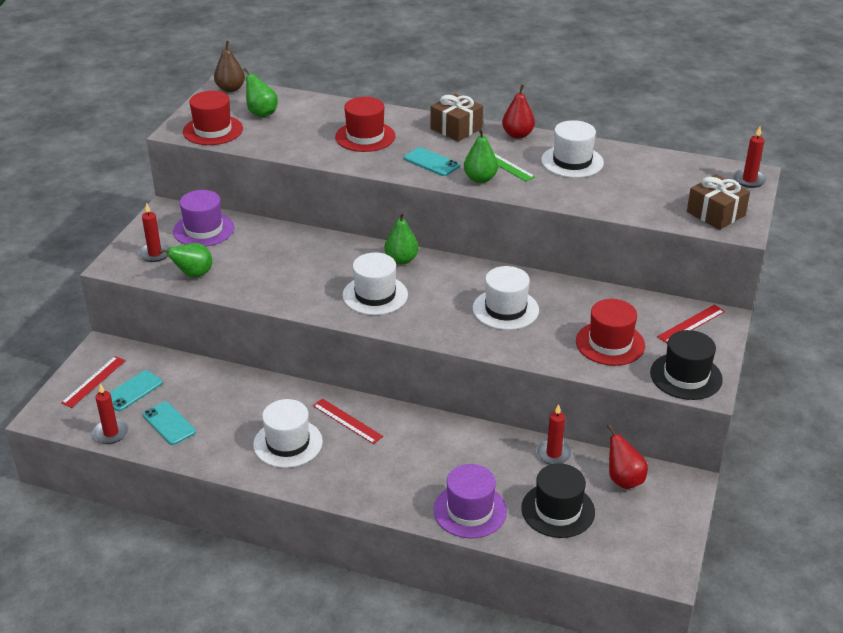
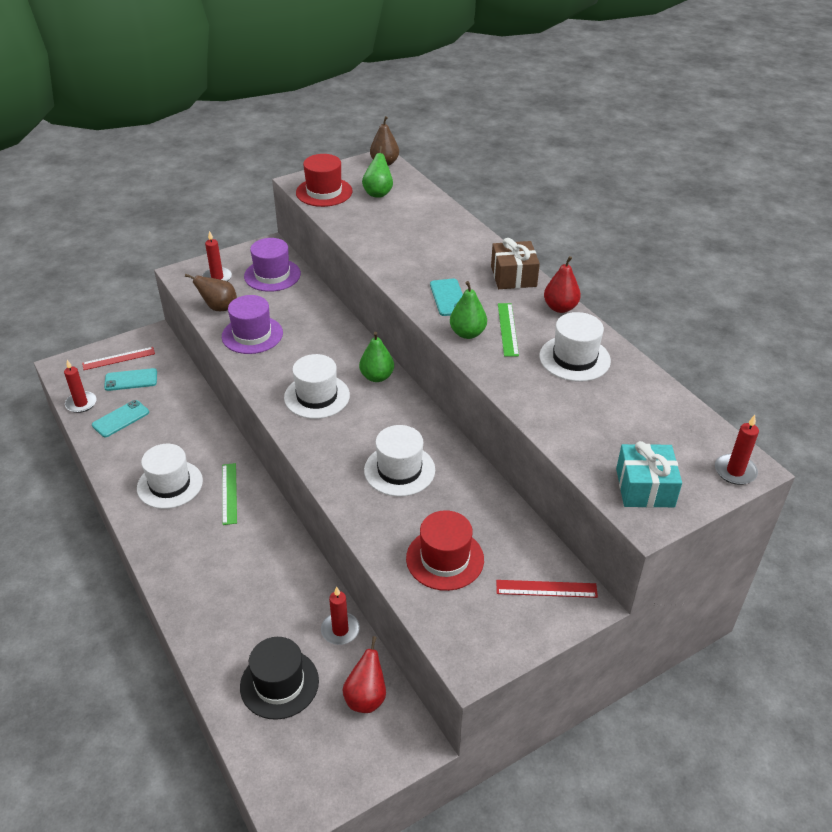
camera: 40 degrees right, 5 degrees up
(169, 423) = (120, 419): turquoise phone -> turquoise phone turned 45 degrees clockwise
(193, 274) = (219, 308): green pear -> brown pear
(347, 421) = (229, 493): red ruler -> green ruler
(365, 137) = (427, 249): red hat -> none
(470, 510) = (216, 632): purple hat -> purple hat (252, 335)
(686, 376) = (470, 638): black hat -> none
(715, 214) = (645, 487): brown gift -> turquoise gift

